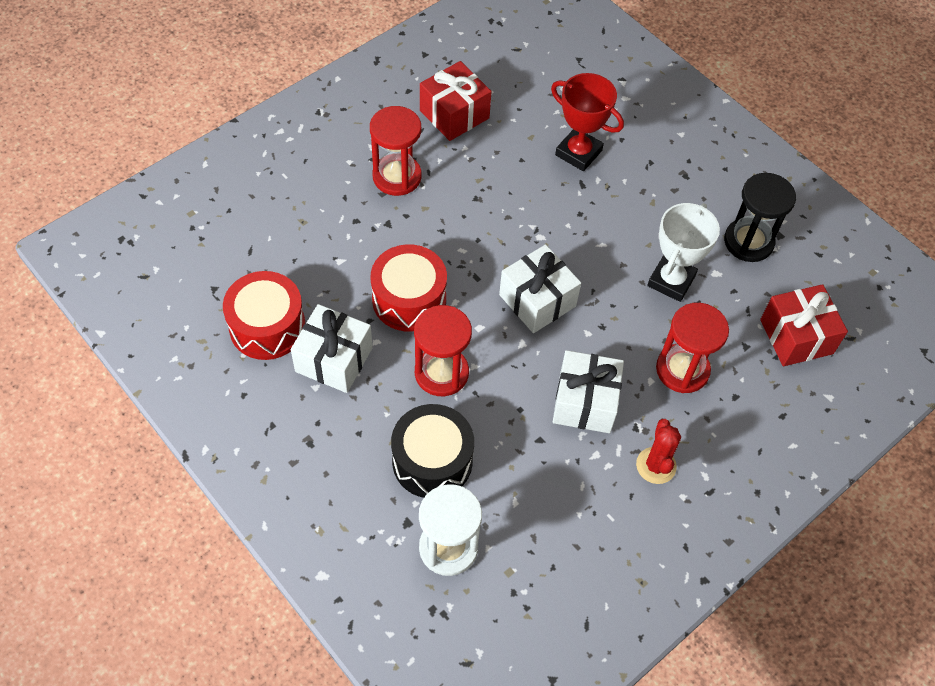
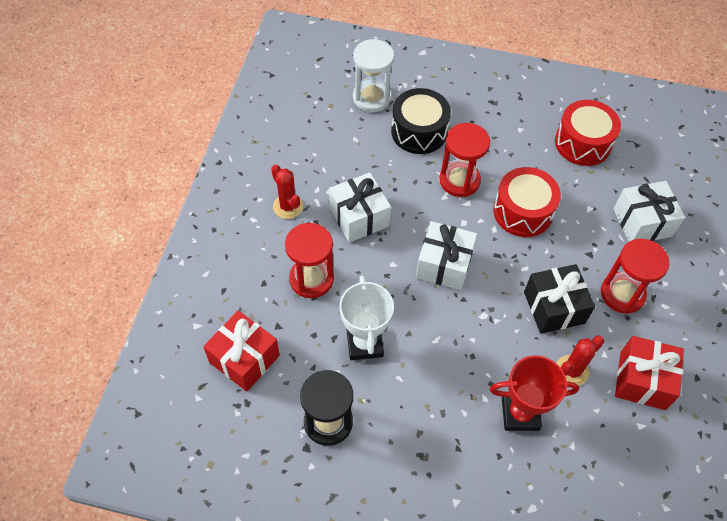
camera: 145 degrees right, 0 degrees up
(334, 360) = (526, 149): white gift -> white gift (642, 222)
(470, 204) = (554, 307): none -> black gift
(505, 153) = (571, 370): none -> red cactus

